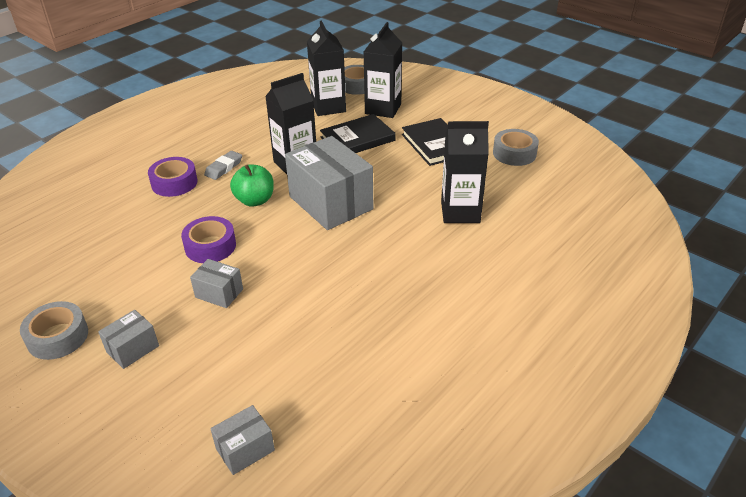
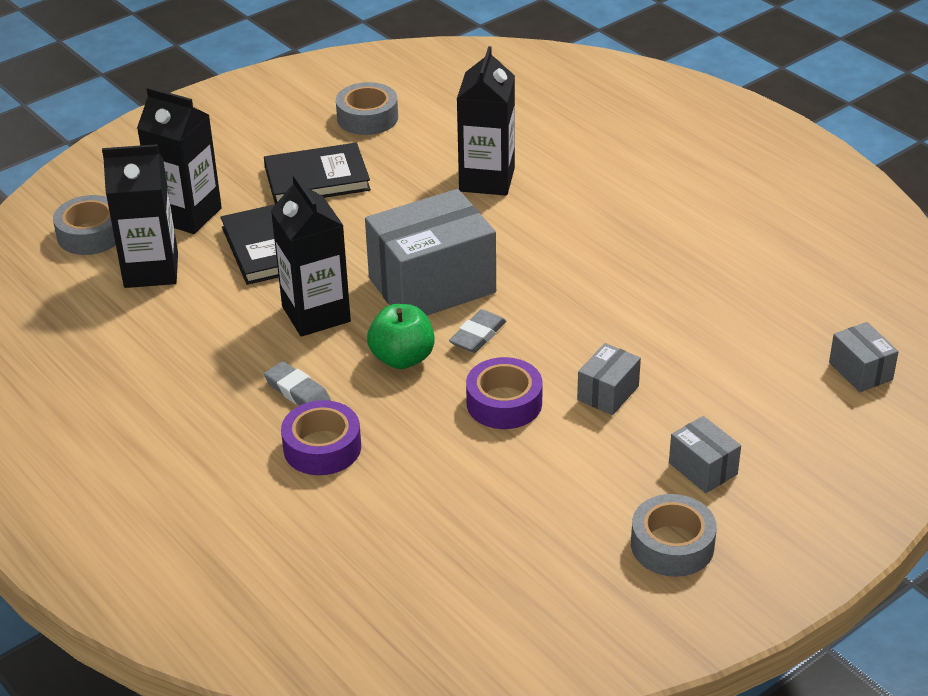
camera: 80 degrees left, 0 degrees up
(280, 228) = (478, 335): none -> grey eraser

